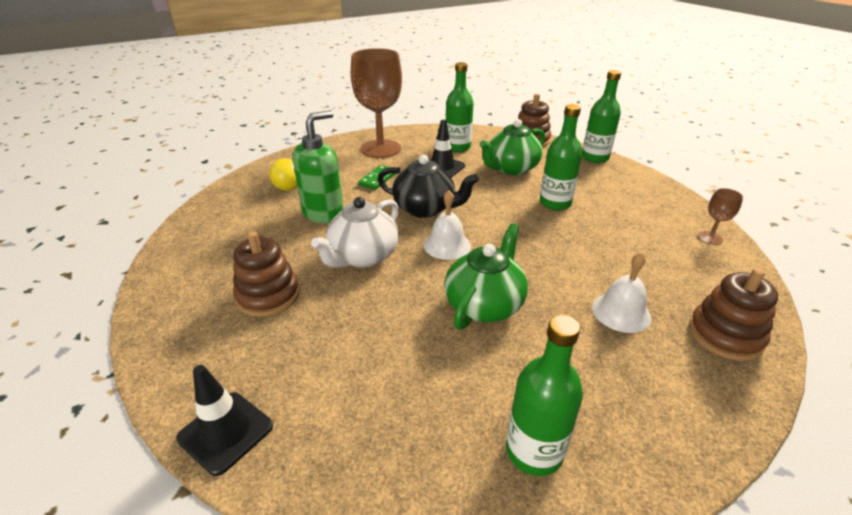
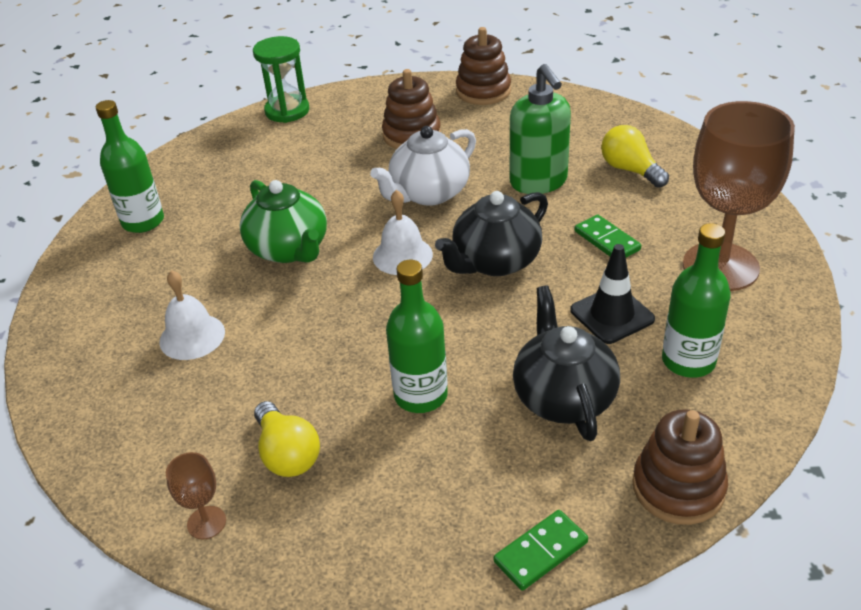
camera: 120 degrees right, 5 degrees up
(226, 432) = (287, 111): black traffic cone -> green hourglass
(362, 257) = (428, 193): white teapot -> white teapot turned 105 degrees counterclockwise
(511, 168) = (563, 397): green teapot -> black teapot
(595, 158) = (541, 552): green bottle -> green domino
(642, 230) = (287, 454): none -> yellow light bulb
(725, 335) = (94, 394): brown stacking toy -> brown stacking toy (483, 91)

